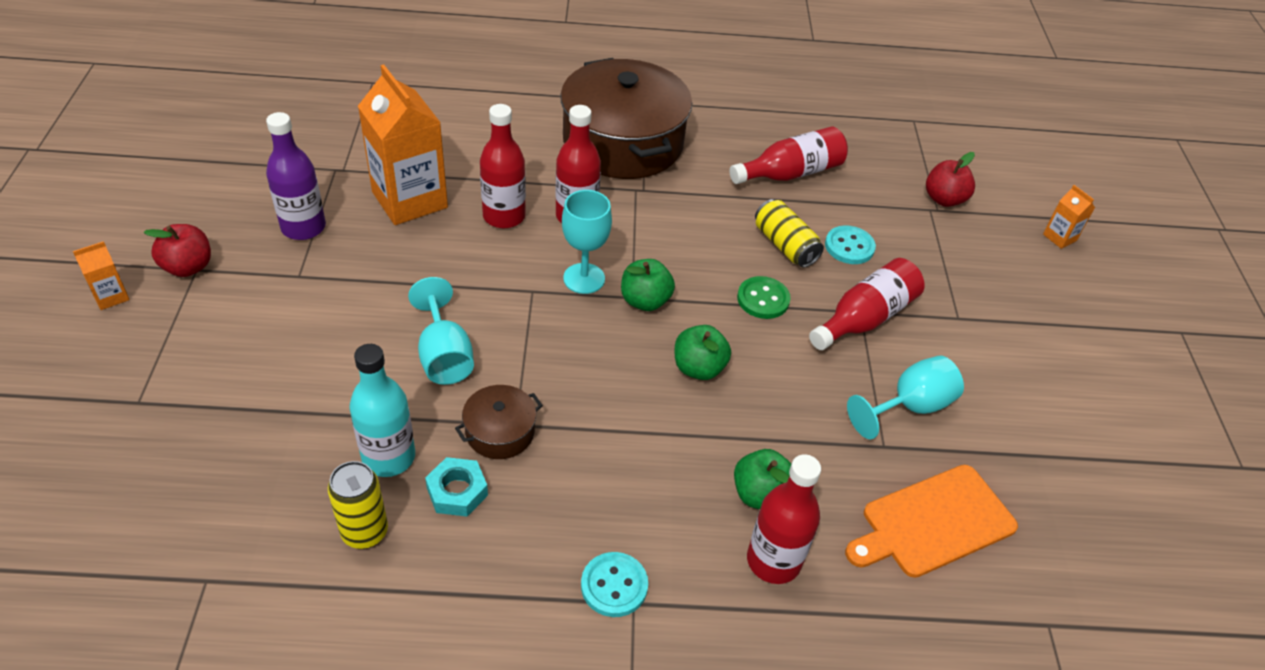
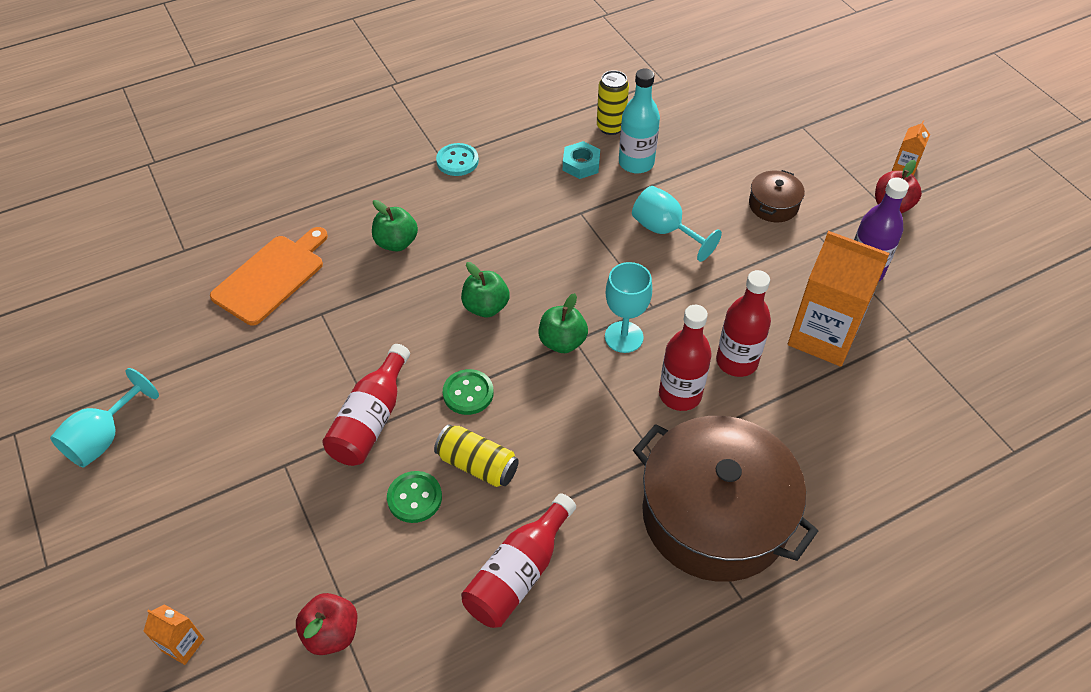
camera: 155 degrees right, 5 degrees up
(500, 432) = (586, 204): brown pot -> brown pot (773, 205)
(773, 561) = (371, 210): red bottle -> none
(849, 246) = (414, 498): turquoise button -> green button
(909, 407) = (309, 354): turquoise goblet -> turquoise goblet (104, 438)

